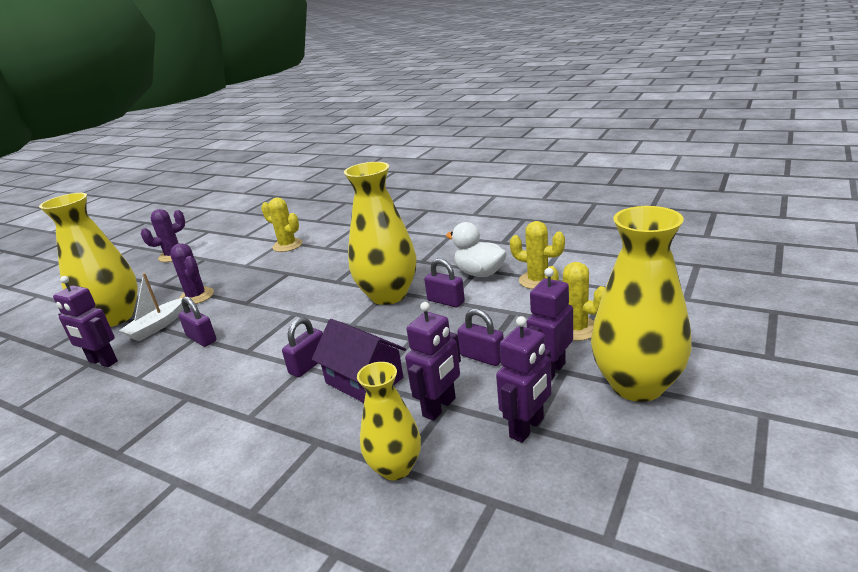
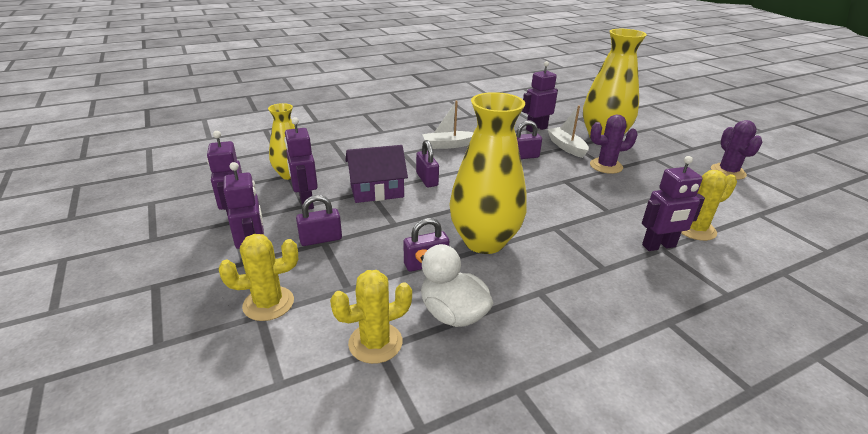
camera: 120 degrees right, 5 degrees up
(198, 396) = (448, 145): none -> white boat
(323, 248) = (659, 246): none -> purple robot
(479, 273) = (452, 313): white duck -> white duck turned 120 degrees counterclockwise
(637, 385) = (174, 281): yellow vase -> none

